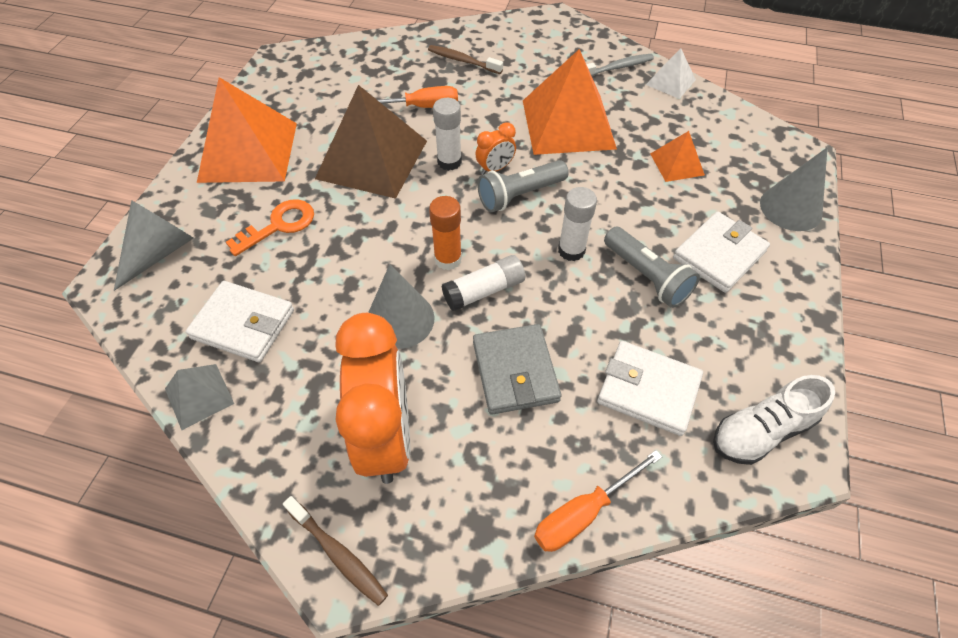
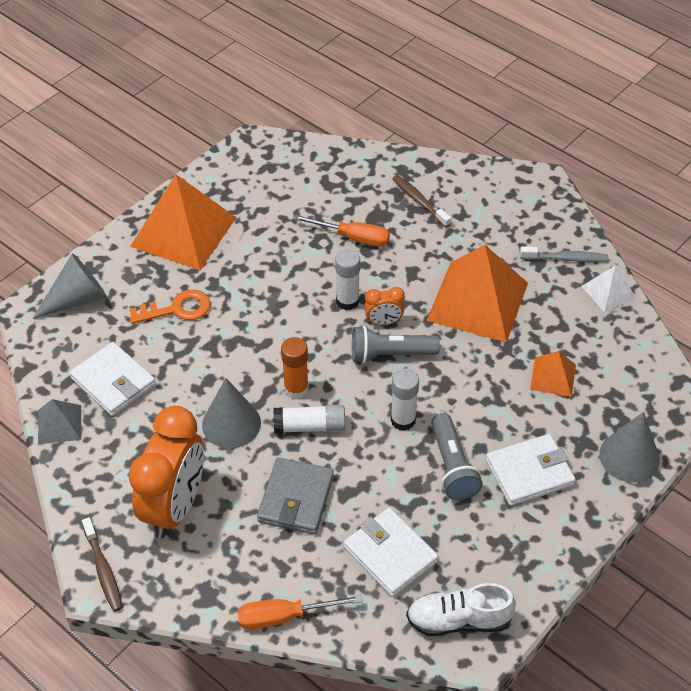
camera: 25 degrees right, 5 degrees down
(372, 159) = (282, 275): brown pyramid -> none

